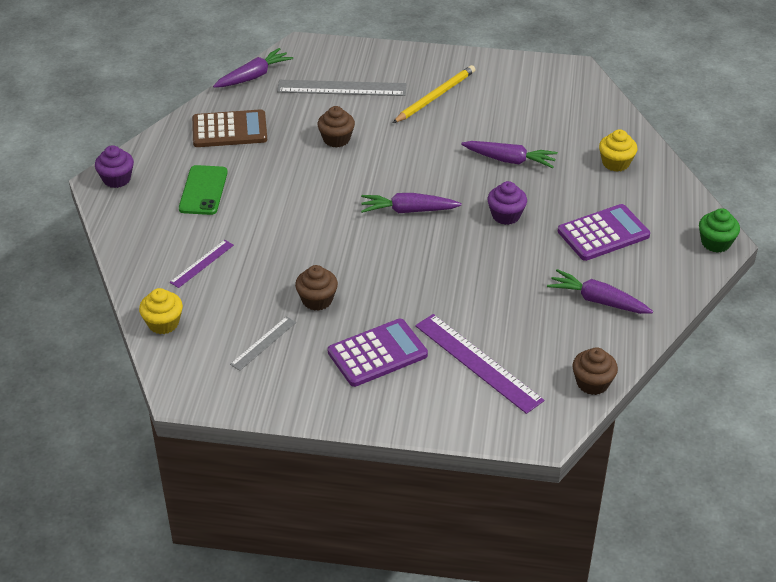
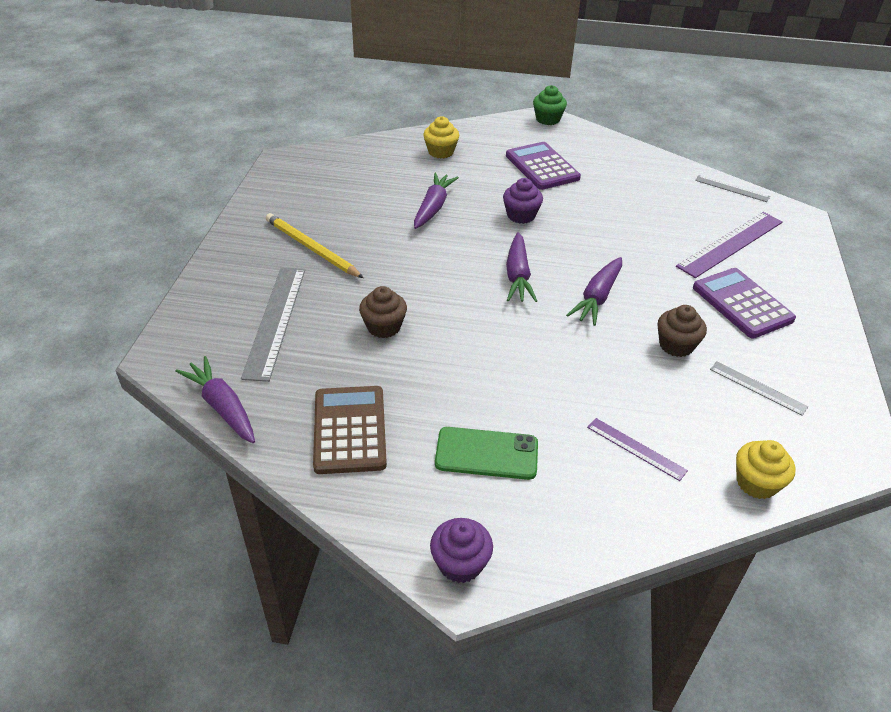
camera: 90 degrees left, 0 degrees up
(592, 383) = (732, 188): brown cupcake -> grey ruler
(598, 300) = (631, 177): purple carrot -> purple carrot (597, 297)

